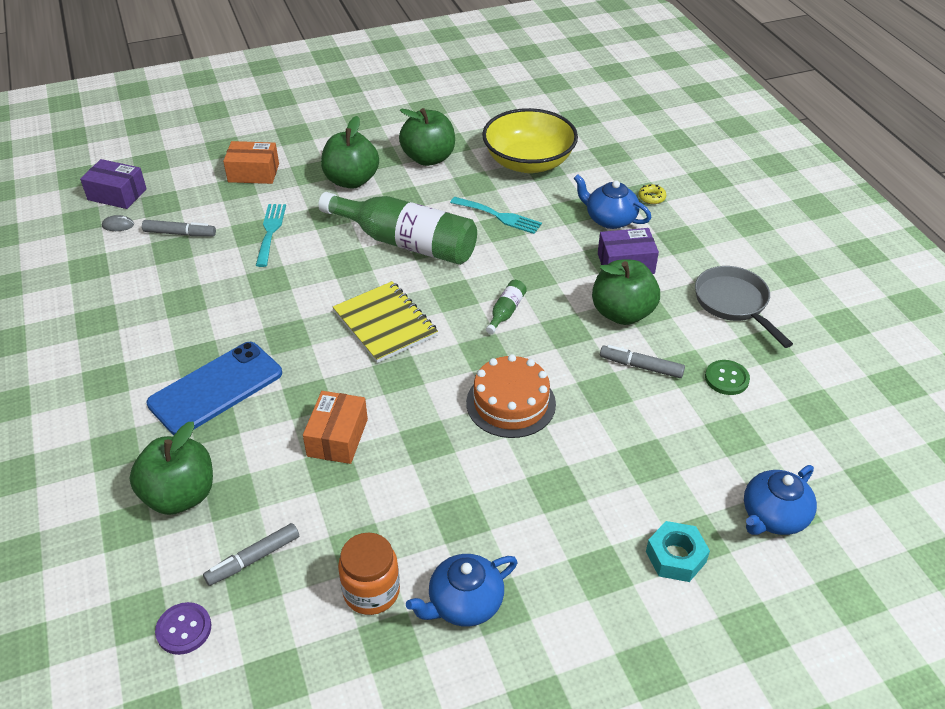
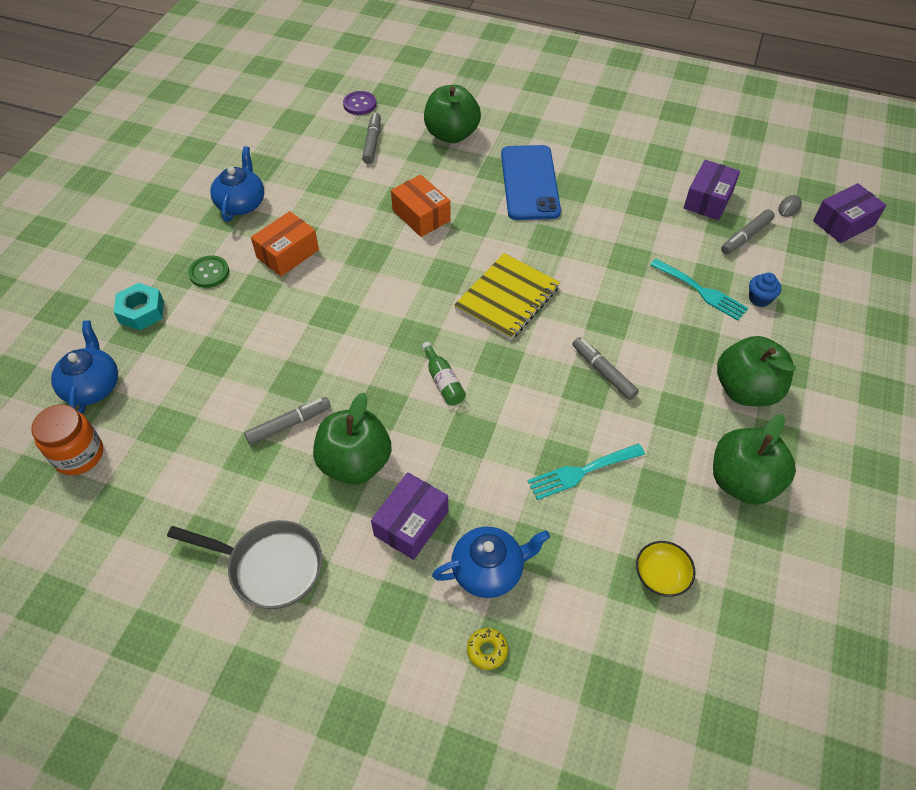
camera: 130 degrees right, 10 degrees up
(145, 269) = (708, 200): none -> purple box
(251, 204) = (759, 299): none -> blue cupcake
(253, 173) = (817, 324): orange box -> orange box (287, 253)
(371, 591) = (295, 174): orange jar -> orange jar (79, 455)
(385, 324) = (507, 298): yellow notebook -> yellow notebook turned 60 degrees counterclockwise
(406, 242) = (603, 372): green bottle -> grey marker
(511, 403) = (349, 318): orange cake -> none
(528, 162) = (661, 575): yellow bowl -> yellow bowl, size x0.42
(726, 379) = (210, 473): green button -> green button (209, 273)

